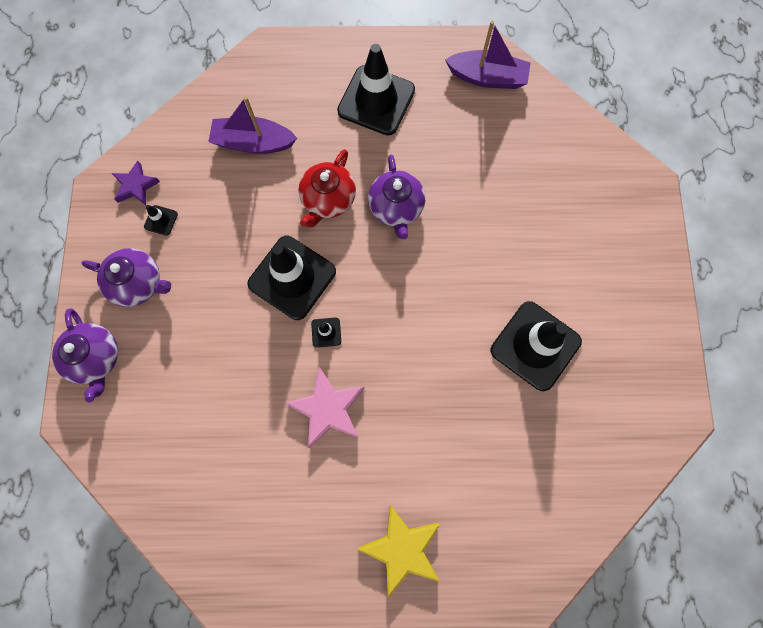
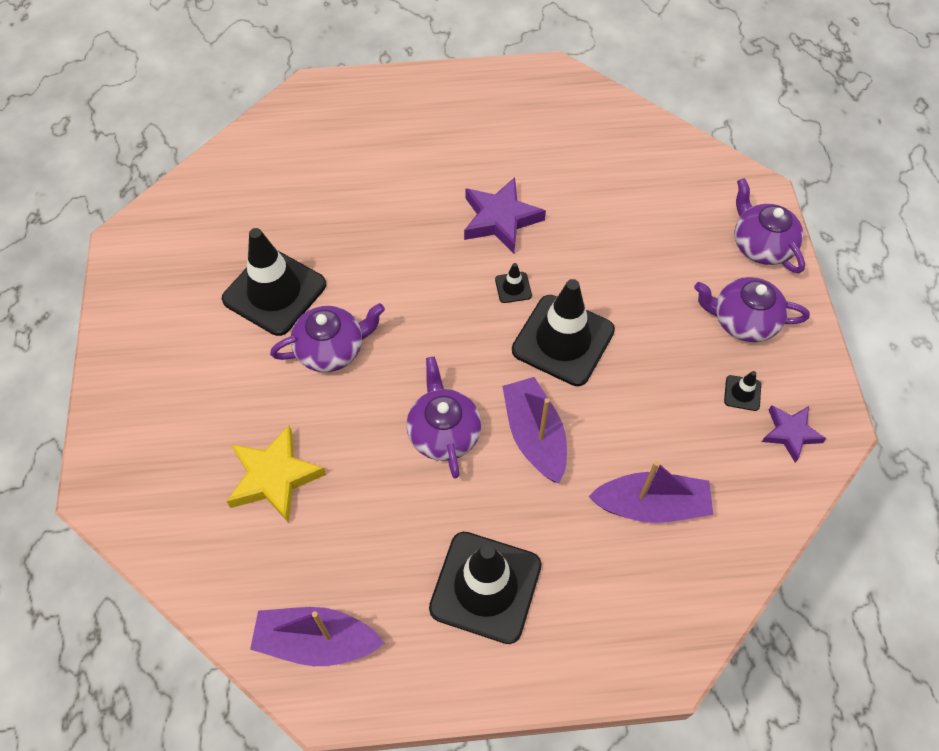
camera: 175 degrees right, 15 degrees down
(328, 199) = (534, 436): red teapot -> purple boat
(328, 409) = (500, 219): pink star -> purple star
(402, 548) = (415, 121): yellow star -> yellow star (274, 477)
(483, 285) = (331, 349): none -> purple teapot

